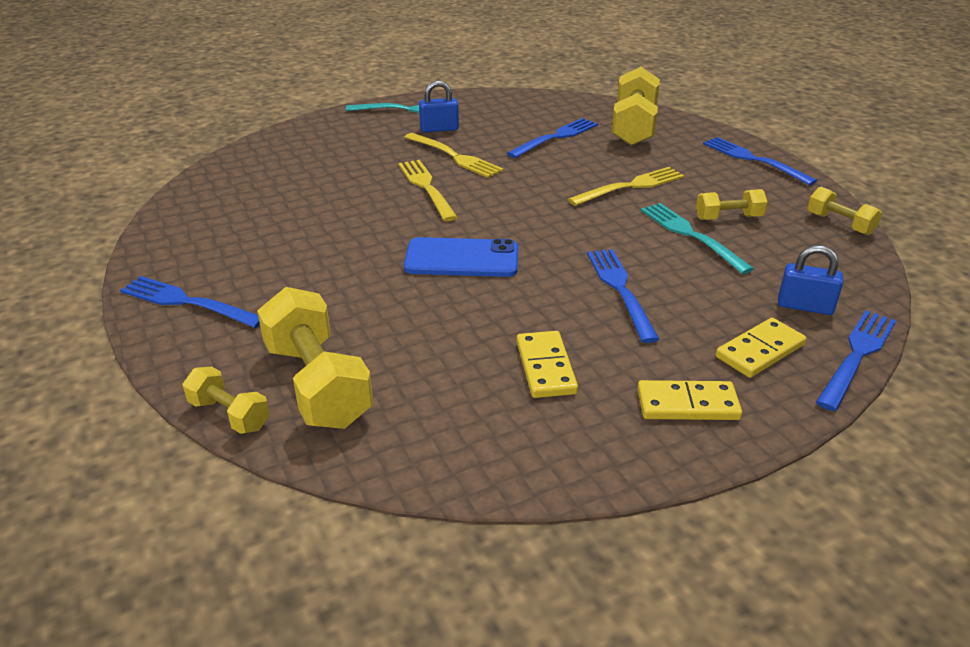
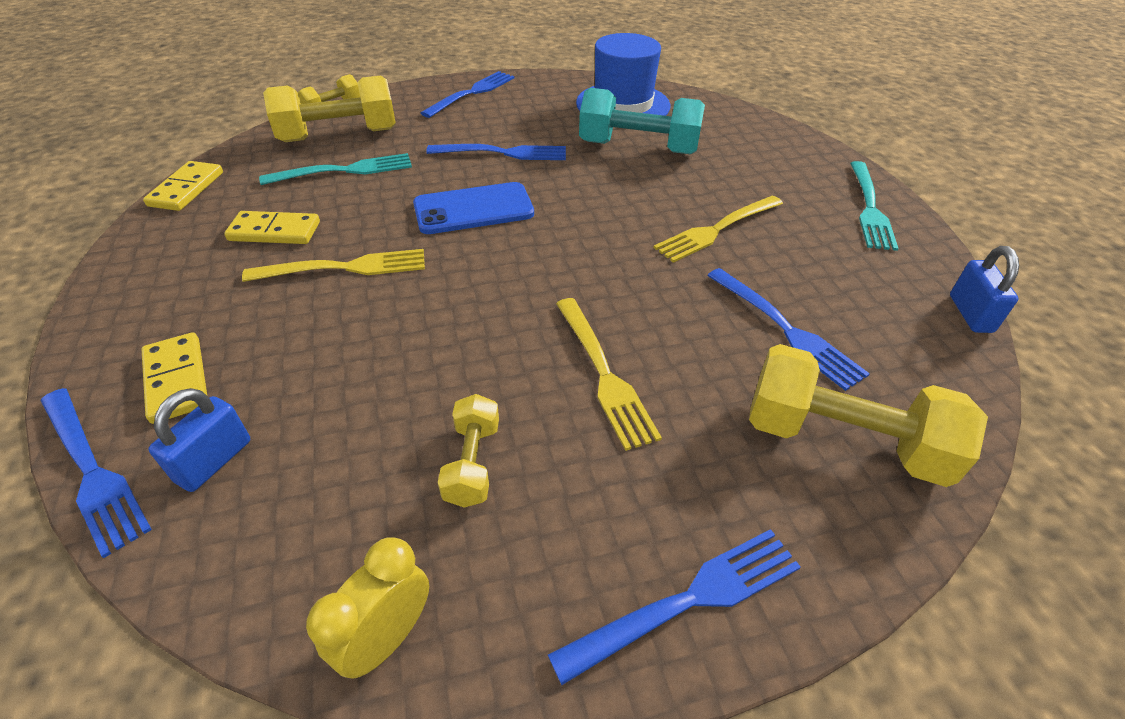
camera: 100 degrees right, 10 degrees up
(229, 203) = (623, 104): none -> blue hat
(327, 191) = (638, 148): none -> turquoise dumbbell
(426, 188) = (634, 203): yellow fork -> yellow fork (344, 268)
(439, 129) = (805, 227): blue padlock -> blue padlock (970, 314)
(462, 258) = (473, 209): blue phone -> blue phone turned 60 degrees clockwise
(620, 290) = (357, 301): blue fork -> blue fork (503, 153)
(687, 404) = (157, 301): yellow domino -> yellow domino (186, 189)
(691, 235) = (441, 399): turquoise fork -> turquoise fork (344, 170)
(839, 224) = (387, 637): yellow dumbbell -> yellow clock

